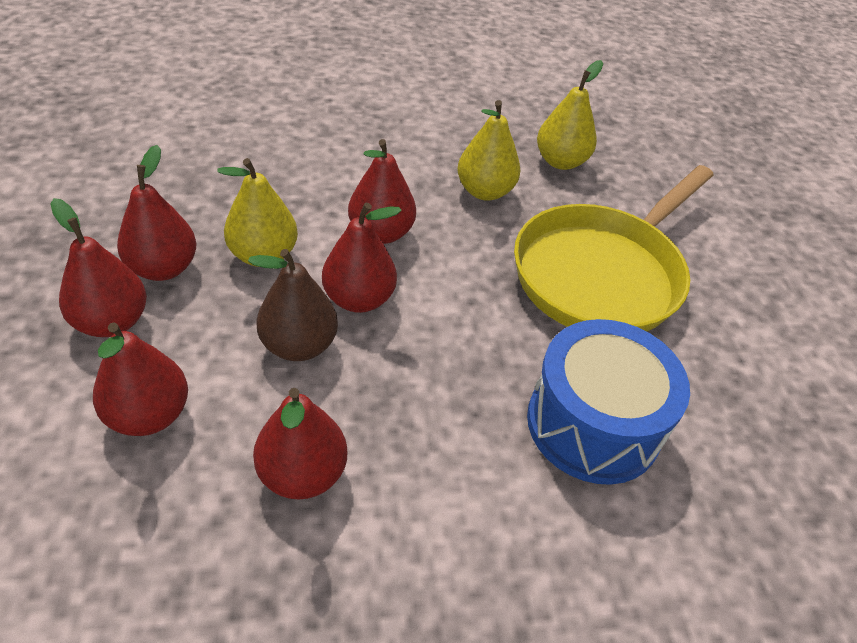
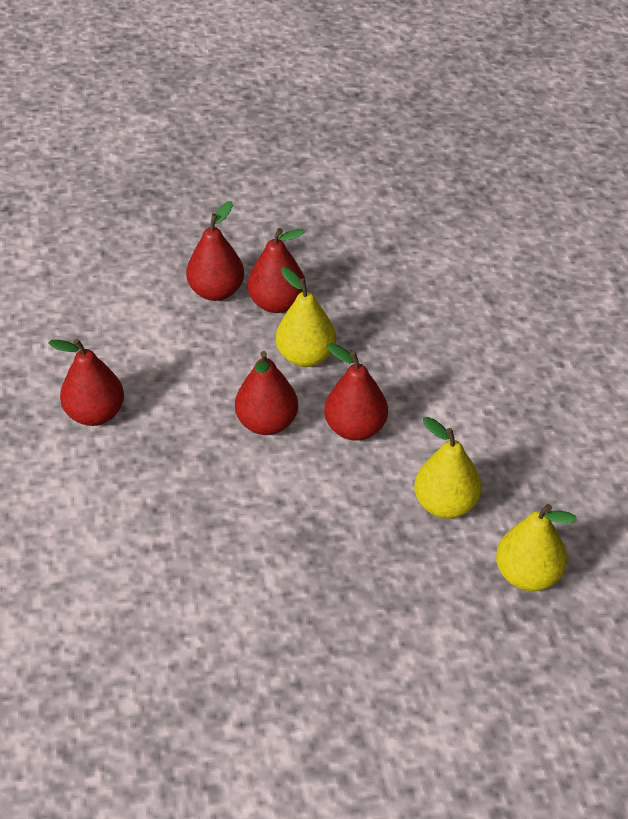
camera: 90 degrees right, 0 degrees up
(149, 415) = (137, 330): red pear -> none
(299, 345) = (210, 394): brown pear -> none
(593, 424) = (151, 589): blue drum -> none
(602, 274) = (341, 607): yellow pan -> none

